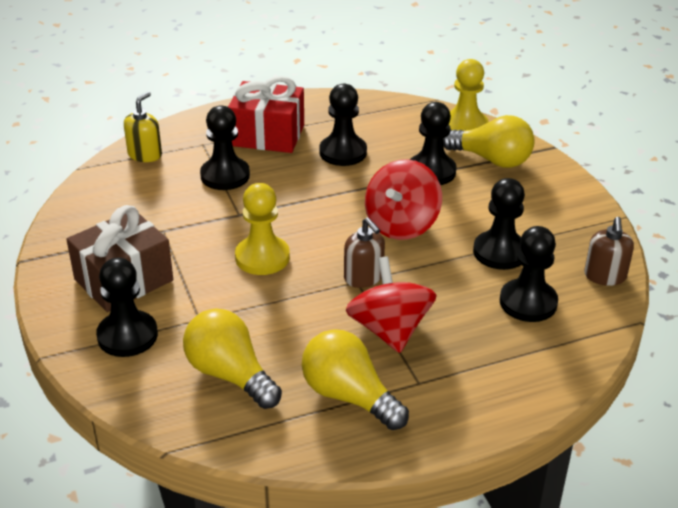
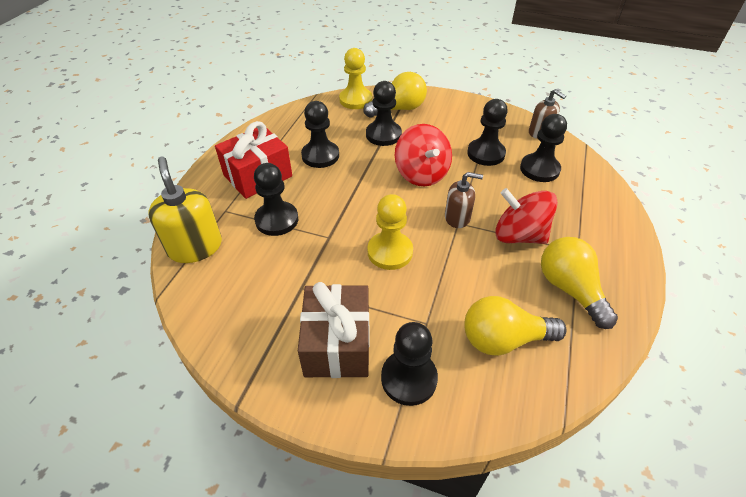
camera: 50 degrees left, 10 degrees up
(145, 154) = (195, 247): yellow soap dispenser -> yellow soap dispenser, size x1.58
(349, 396) = (570, 289): yellow light bulb -> yellow light bulb turned 75 degrees clockwise

